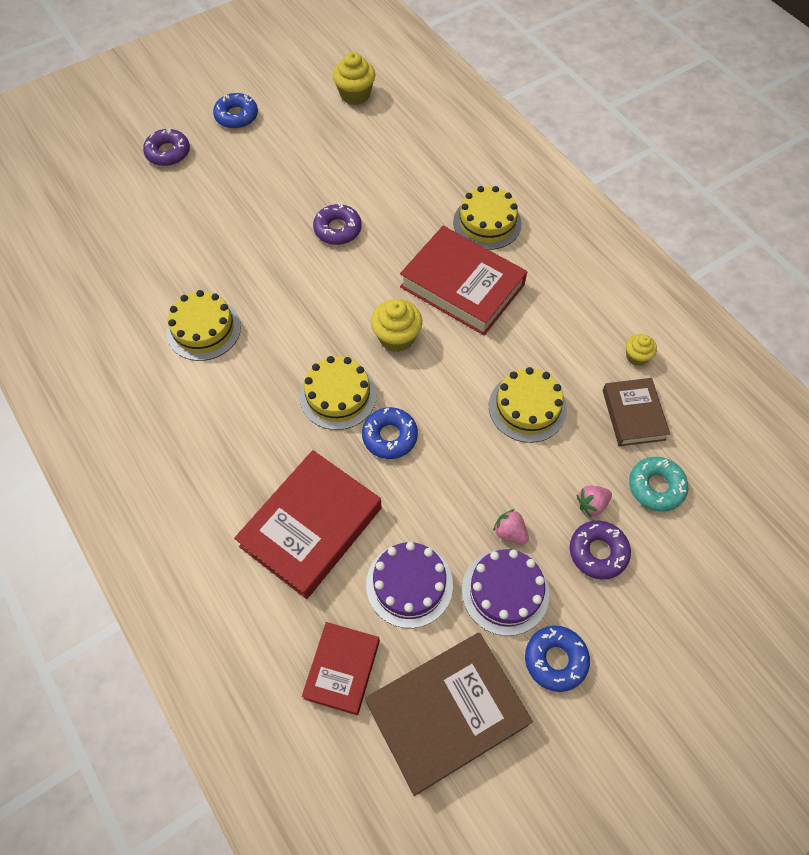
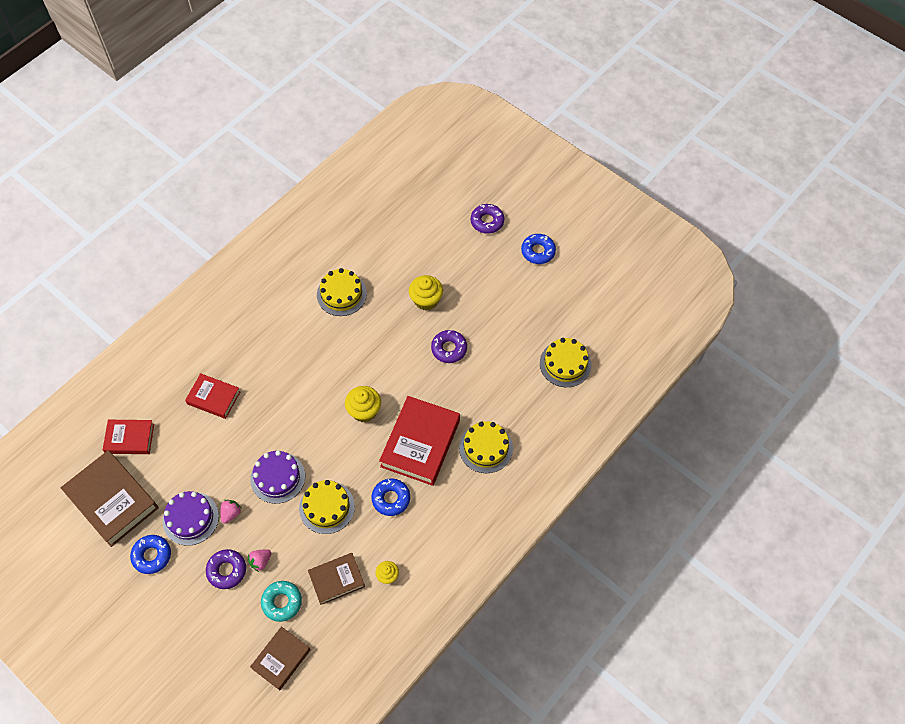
camera: 75 degrees right, 0 degrees up
(311, 527) = (213, 398): red book -> red book, size x0.59
(338, 395) = (309, 387): yellow cake -> yellow cake (565, 364)
(355, 95) = (590, 323): yellow cupcake -> yellow cupcake (426, 300)
(390, 436) = (285, 426): blue donut -> blue donut (391, 499)
(409, 584) = (186, 462): purple cake -> purple cake (277, 477)
(592, 504) = (260, 561): pink strawberry -> pink strawberry turned 90 degrees counterclockwise
(736, 501) = (281, 659): none -> brown book

